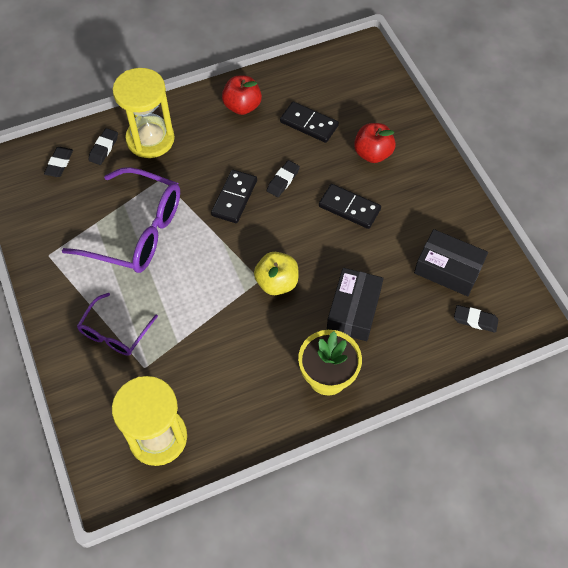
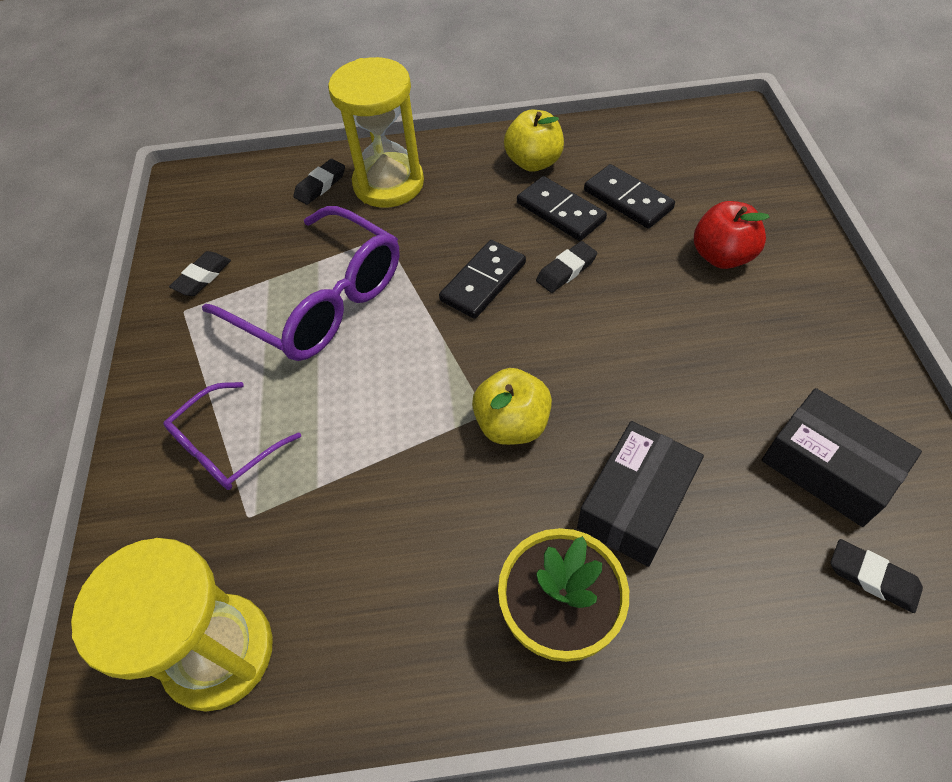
camera: 20 degrees right, 5 degrees down
(59, 164) = (253, 194): black eraser -> black eraser (202, 277)
(242, 106) = (533, 162): red apple -> yellow apple
(349, 208) = (665, 330): black domino -> black domino (560, 212)

